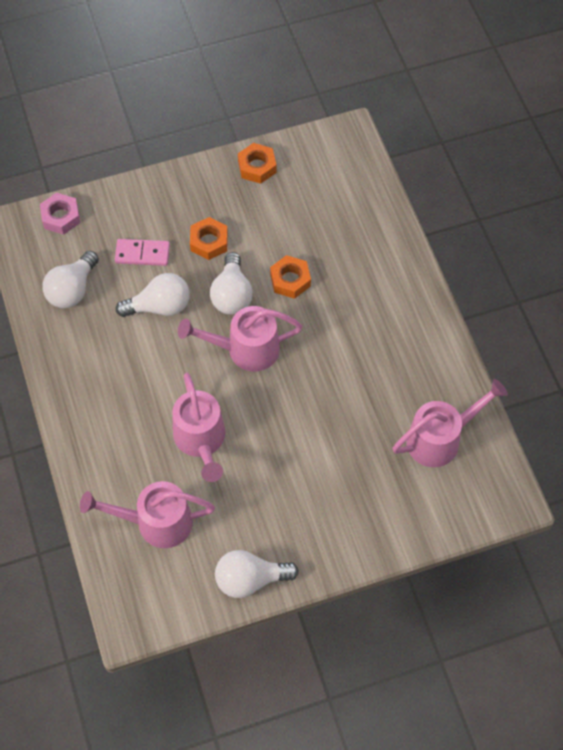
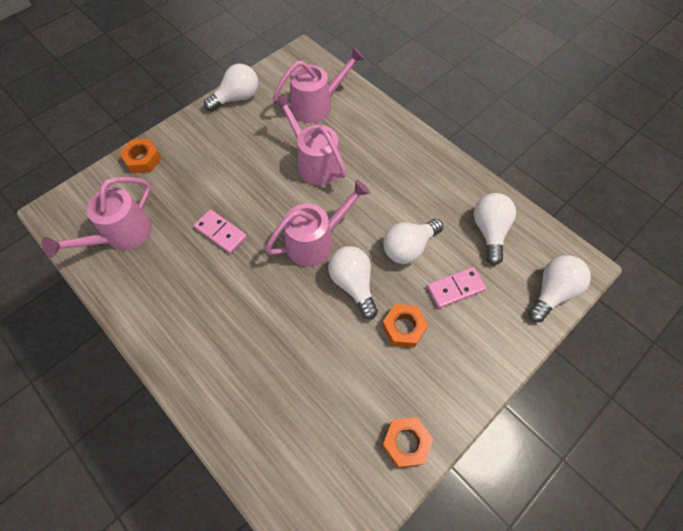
camera: 155 degrees right, 0 degrees up
(61, 217) = (552, 292): pink nut -> white light bulb
(290, 280) = (307, 322): orange nut -> orange nut (143, 159)
(337, 399) = (221, 232): none -> pink domino

